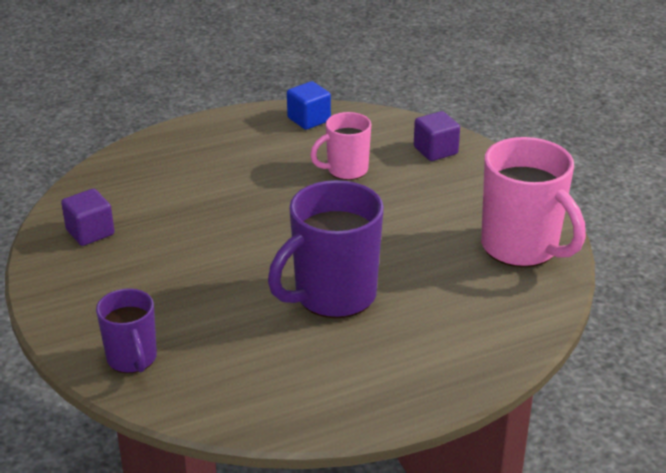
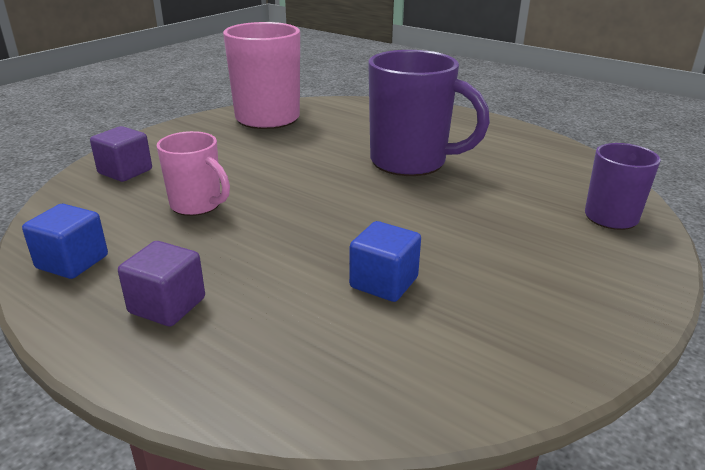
camera: 120 degrees left, 5 degrees down
(90, 232) = (497, 333): purple cube -> purple cube (167, 305)
(175, 213) = (384, 282): none -> blue cube

